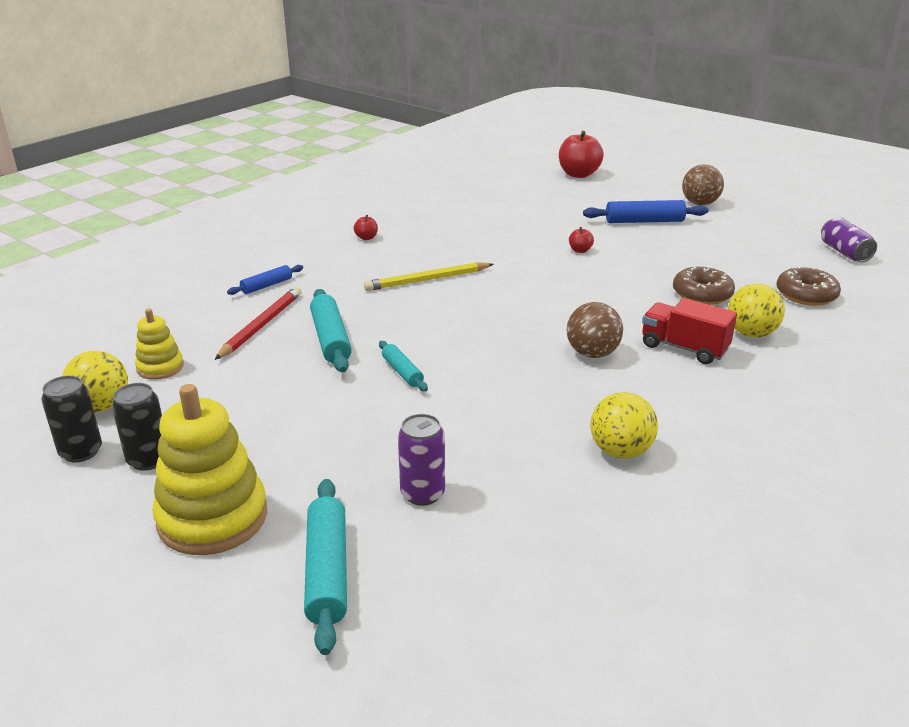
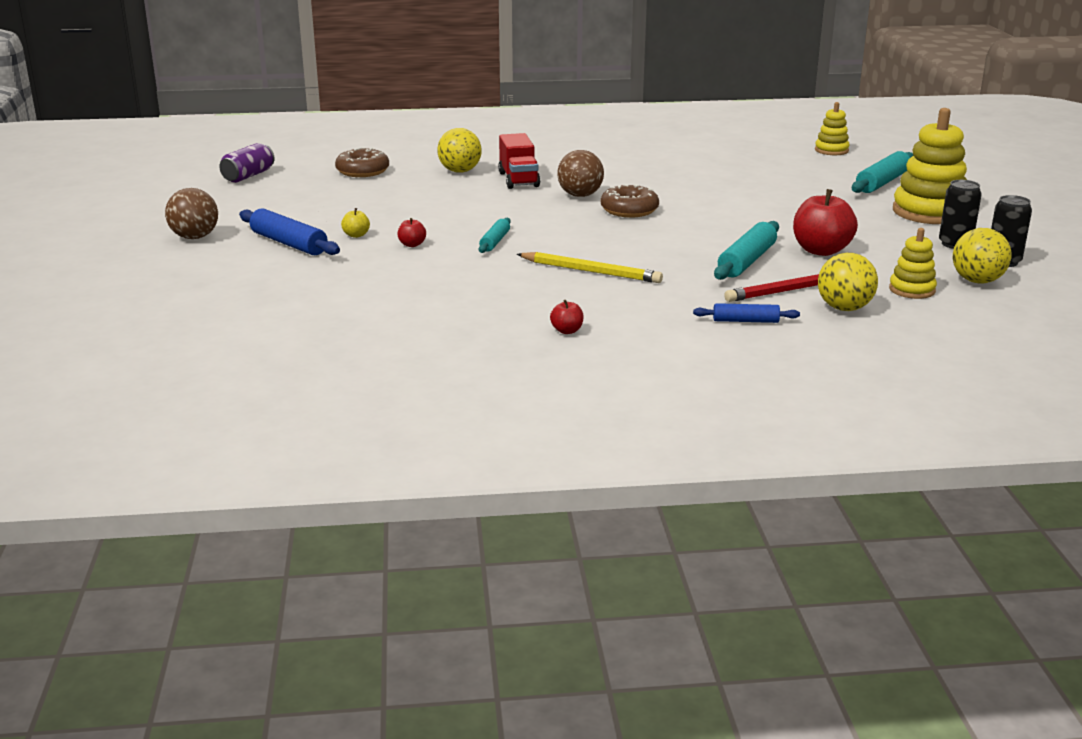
camera: 135 degrees left, 5 degrees down
(402, 372) = (724, 228): turquoise rolling pin -> turquoise rolling pin (495, 242)
(422, 493) = (798, 186): purple can -> none
(496, 650) = (831, 150): none -> yellow stacking toy
(578, 174) = (172, 309): red apple -> red apple (821, 250)
(620, 451) = (664, 166): yellow ball -> yellow ball (844, 308)
(629, 242) = (356, 235): none -> yellow apple
(702, 294) = (421, 193): brown donut -> brown donut (629, 210)

